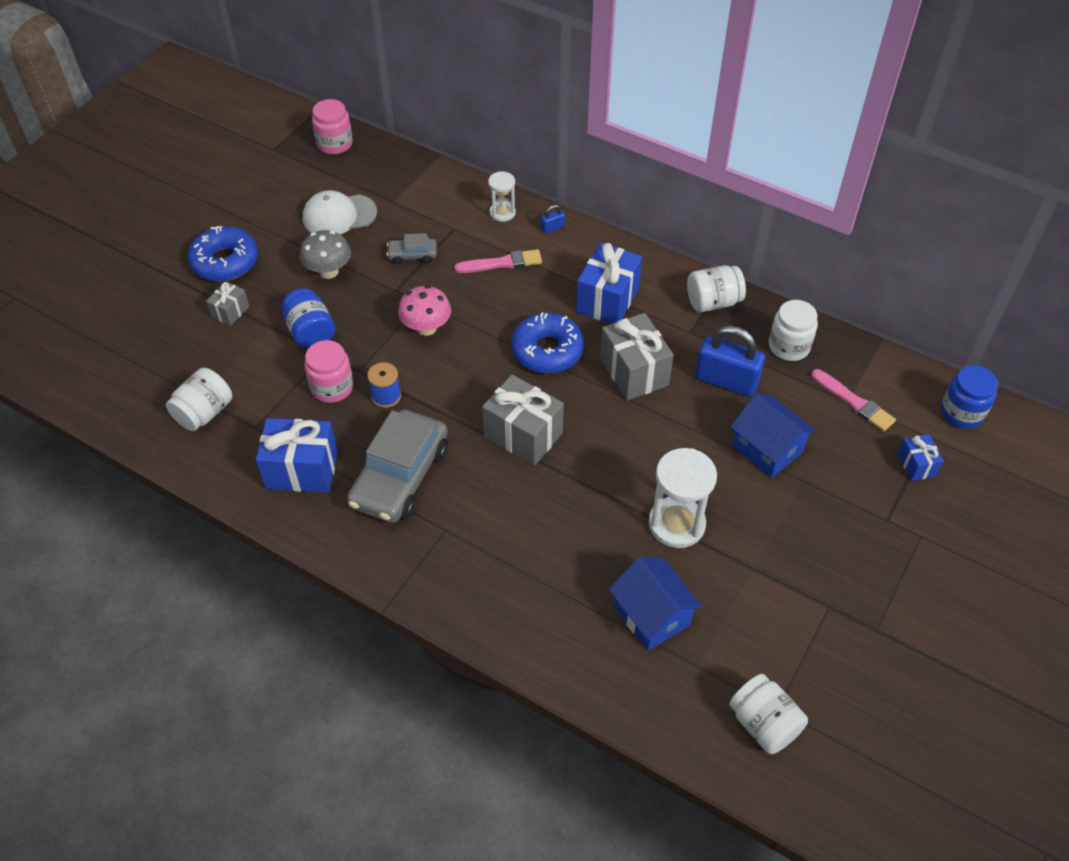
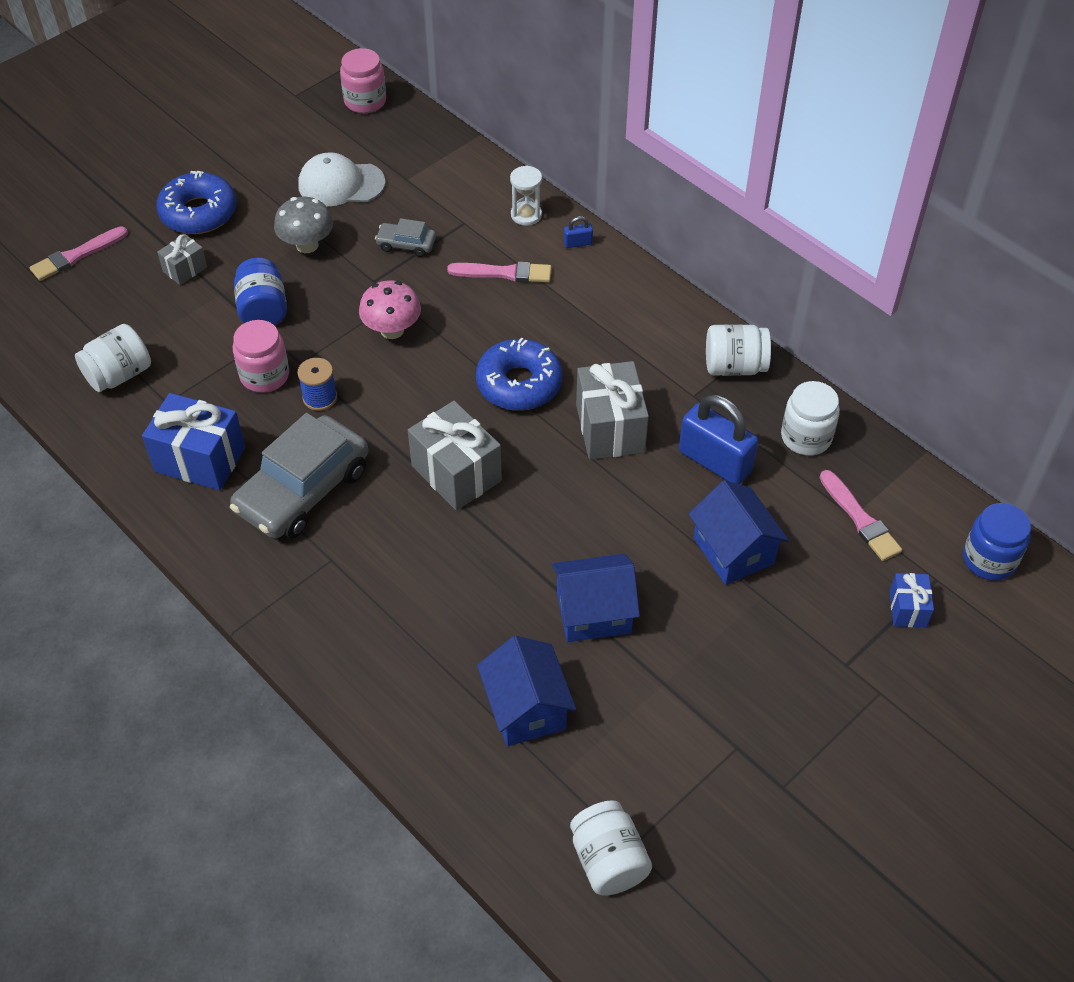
camera: 15 degrees right, 0 degrees up
(129, 318) = (76, 256): none -> pink brush
(607, 300) = (610, 339): blue gift -> none
(676, 524) = (594, 613): white hourglass -> blue house

